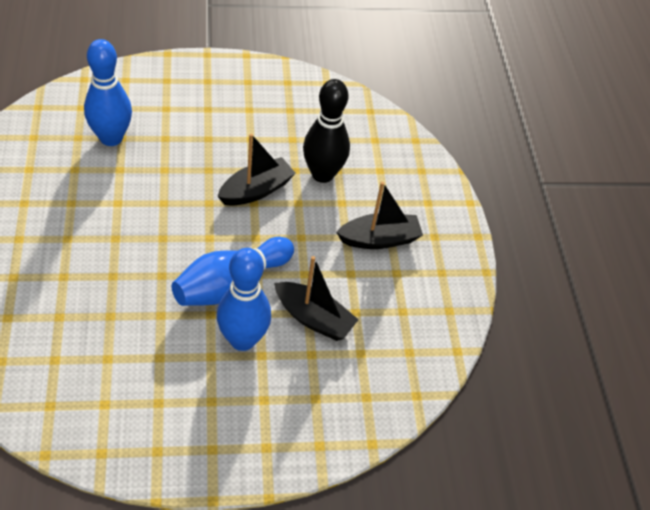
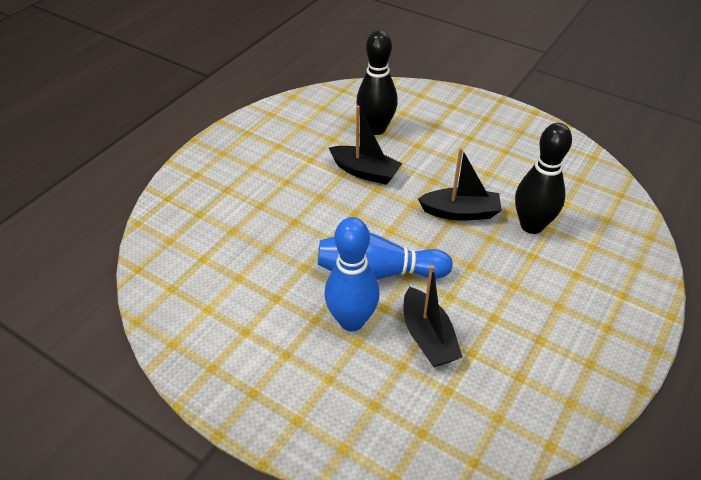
camera: 45 degrees right, 5 degrees down
(111, 138) = (376, 129): blue bowling pin -> black bowling pin
(379, 239) = (545, 303): black boat -> black boat (365, 172)

